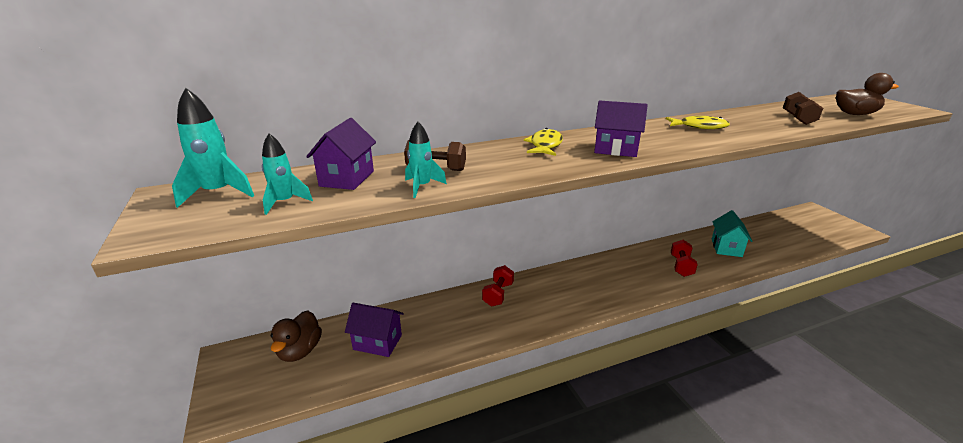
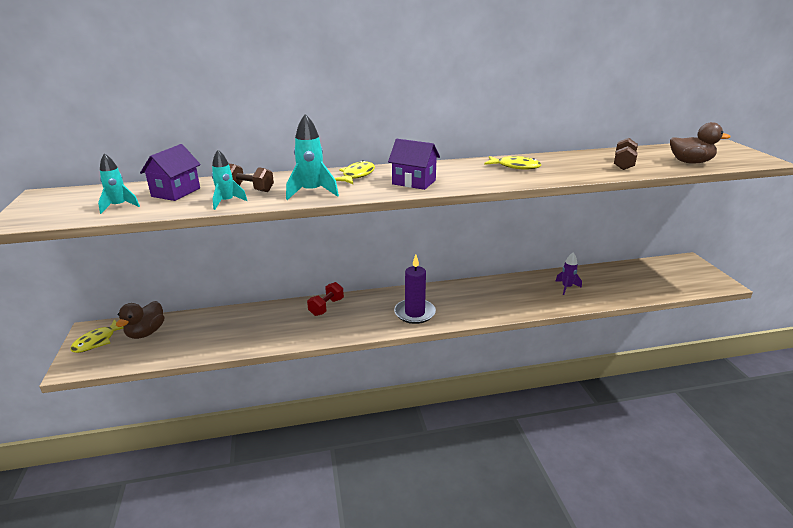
camera: 10 degrees right, 0 degrees up
(218, 193) = (77, 197): turquoise rocket -> turquoise rocket (312, 192)
(241, 370) = (97, 341): none -> yellow fish
(377, 342) = (208, 333): purple house -> none
(596, 291) = (414, 313): none -> purple candle
(681, 266) = (509, 299): red dumbbell -> none
(726, 248) = (566, 287): turquoise house -> purple rocket

